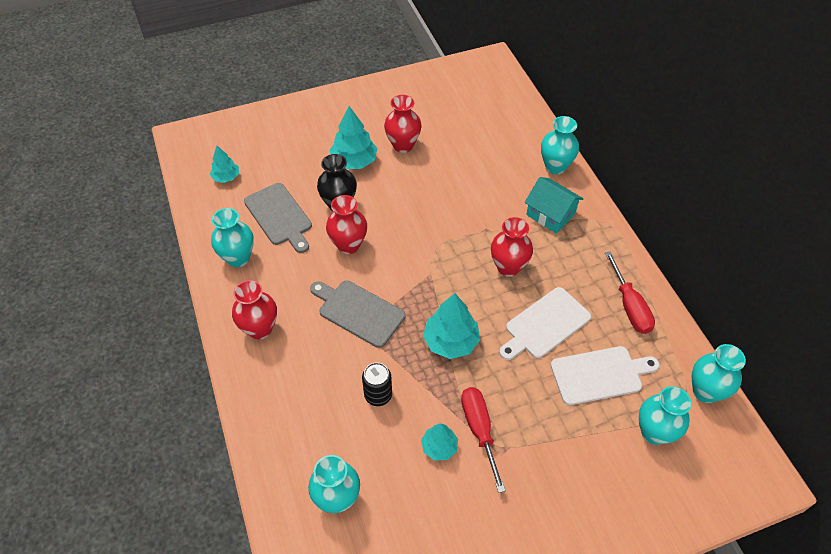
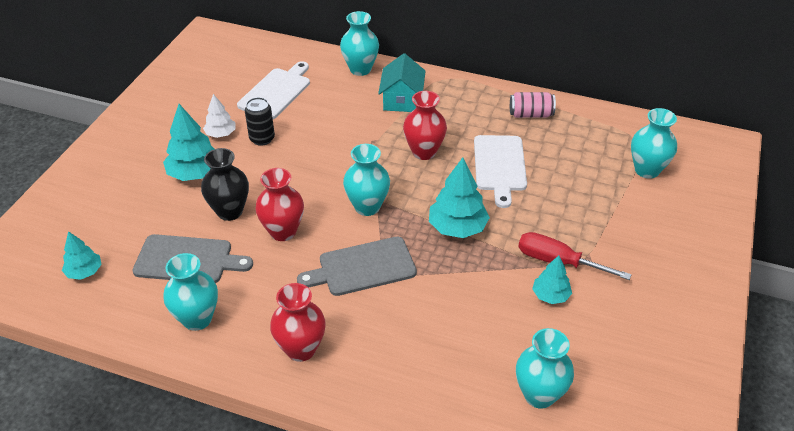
camera: 50 degrees left, 10 degrees down
(378, 395) = (462, 305): black can -> black can (262, 139)
(403, 145) = (221, 134): red vase -> white tree
(550, 214) = (402, 100): turquoise house -> turquoise house turned 75 degrees counterclockwise
(600, 375) = (573, 166): white cutting board -> white cutting board (276, 92)
(629, 306) = (530, 114): red screwdriver -> pink can
(705, 391) = (637, 125): turquoise vase -> turquoise vase (367, 207)

